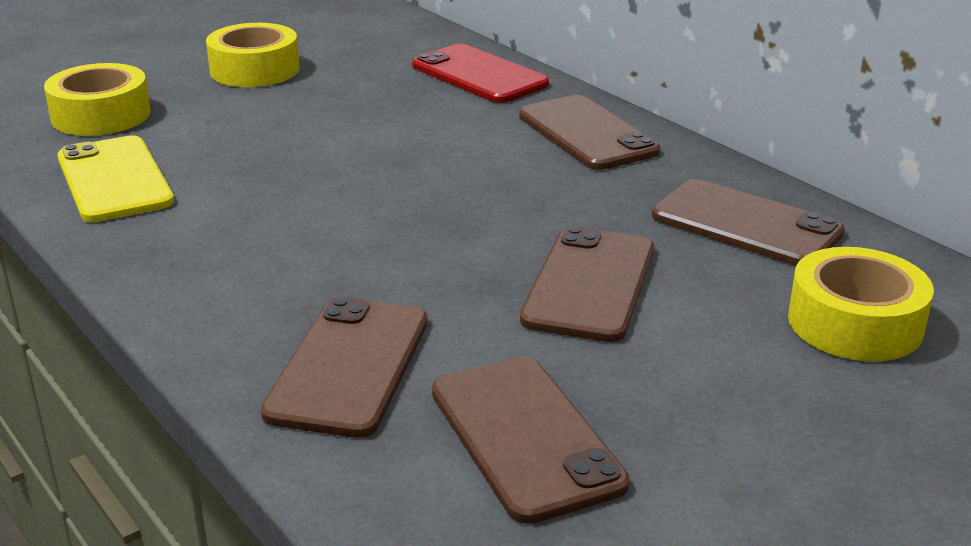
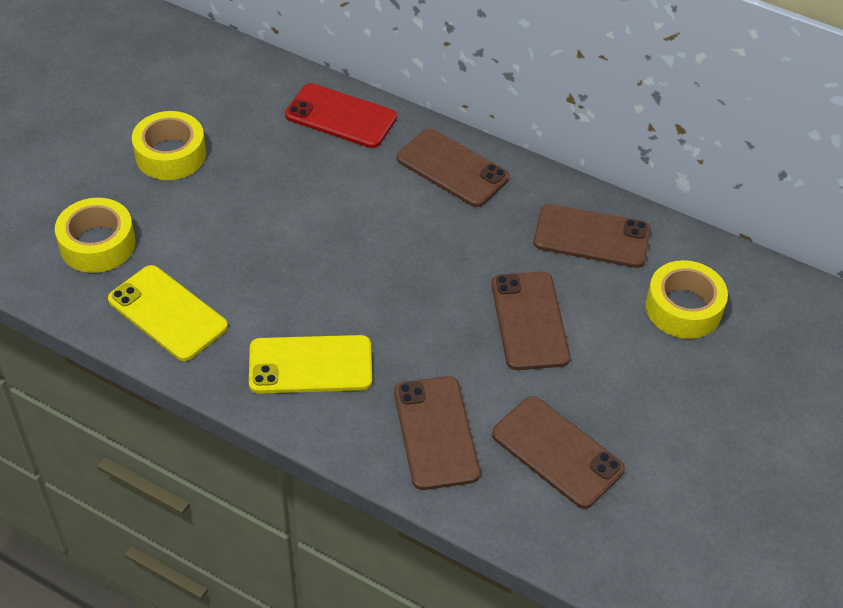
camera: 25 degrees left, 20 degrees up
(239, 259) = (310, 365): none -> yellow phone

